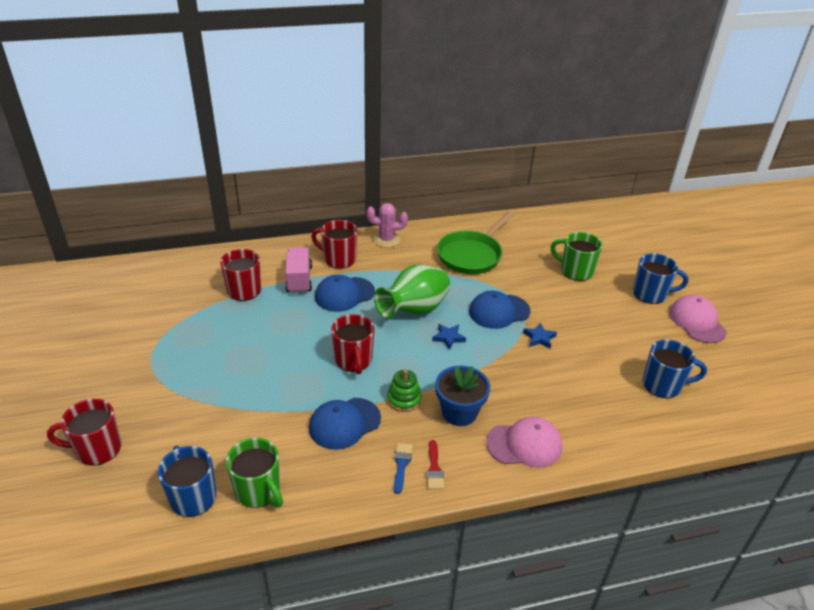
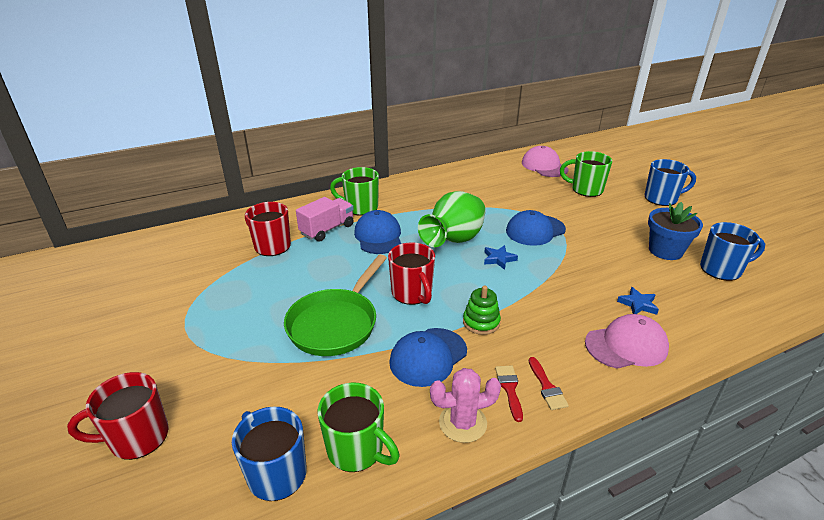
camera: 10 degrees left, 5 degrees down
(299, 279) = (327, 230): pink truck -> pink truck turned 60 degrees clockwise
(338, 259) = (360, 207): red mug -> green mug
(344, 294) = (378, 236): blue cap -> blue cap turned 120 degrees clockwise
(386, 239) = (400, 187): pink cactus -> pink cactus (462, 423)
(401, 464) = (509, 389): blue brush -> red brush
(459, 412) = (544, 325): blue flower pot -> blue flower pot (665, 251)
(471, 255) = (486, 189): green pan -> green pan (335, 324)
(539, 338) = (585, 247): blue star -> blue star (638, 304)
(697, 322) = (715, 214): pink cap -> pink cap (544, 166)

